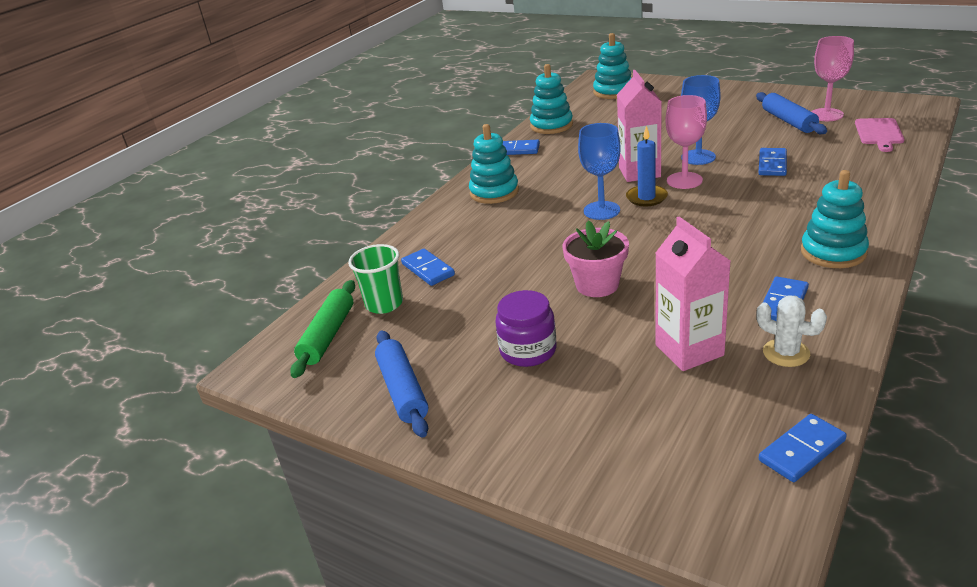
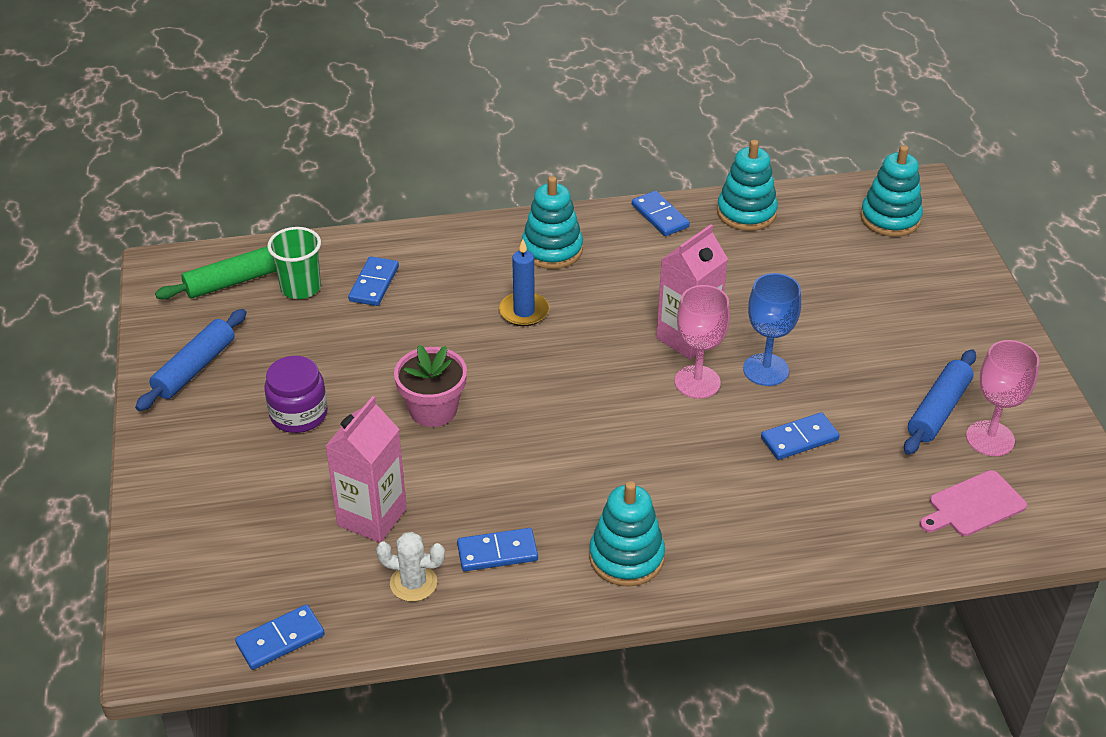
camera: 45 degrees right, 10 degrees up
(601, 210) = (577, 348): blue goblet -> none
(646, 198) = (632, 369): blue candle -> blue candle (524, 311)
(786, 353) = (413, 583): white cactus -> white cactus turned 75 degrees counterclockwise
(801, 450) = (280, 639): blue domino -> blue domino turned 45 degrees counterclockwise

